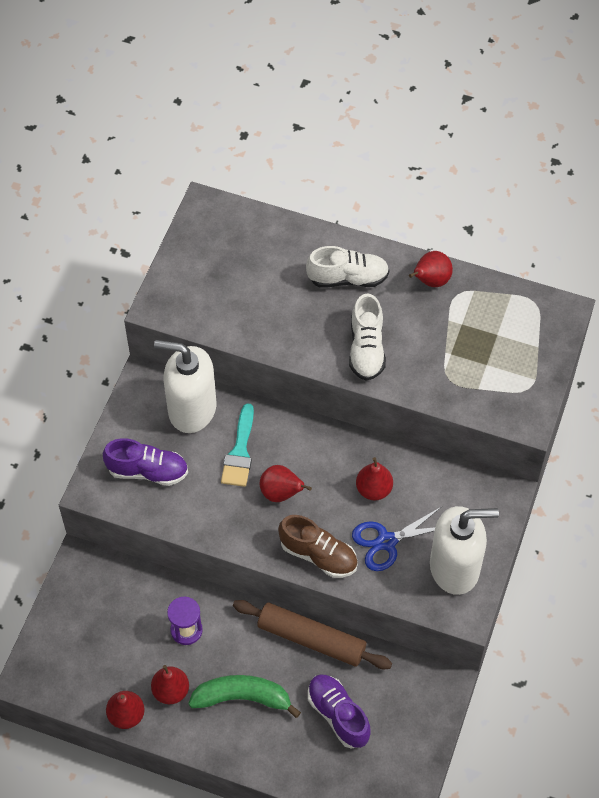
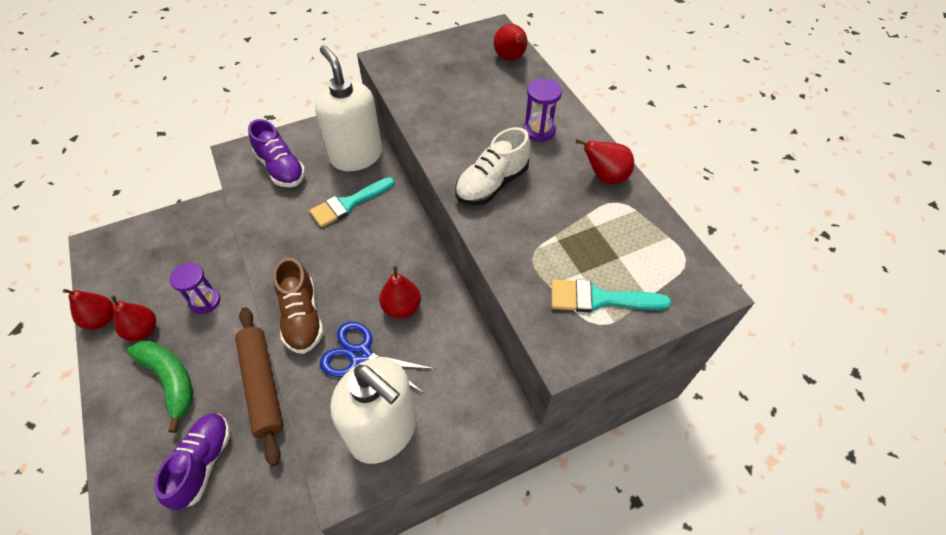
camera: 45 degrees right, 5 degrees down
(281, 493) = (337, 252): red pear -> red pear (510, 58)
(348, 278) = (539, 130): white shoe -> purple hourglass
(513, 372) = (599, 299): none -> turquoise brush

